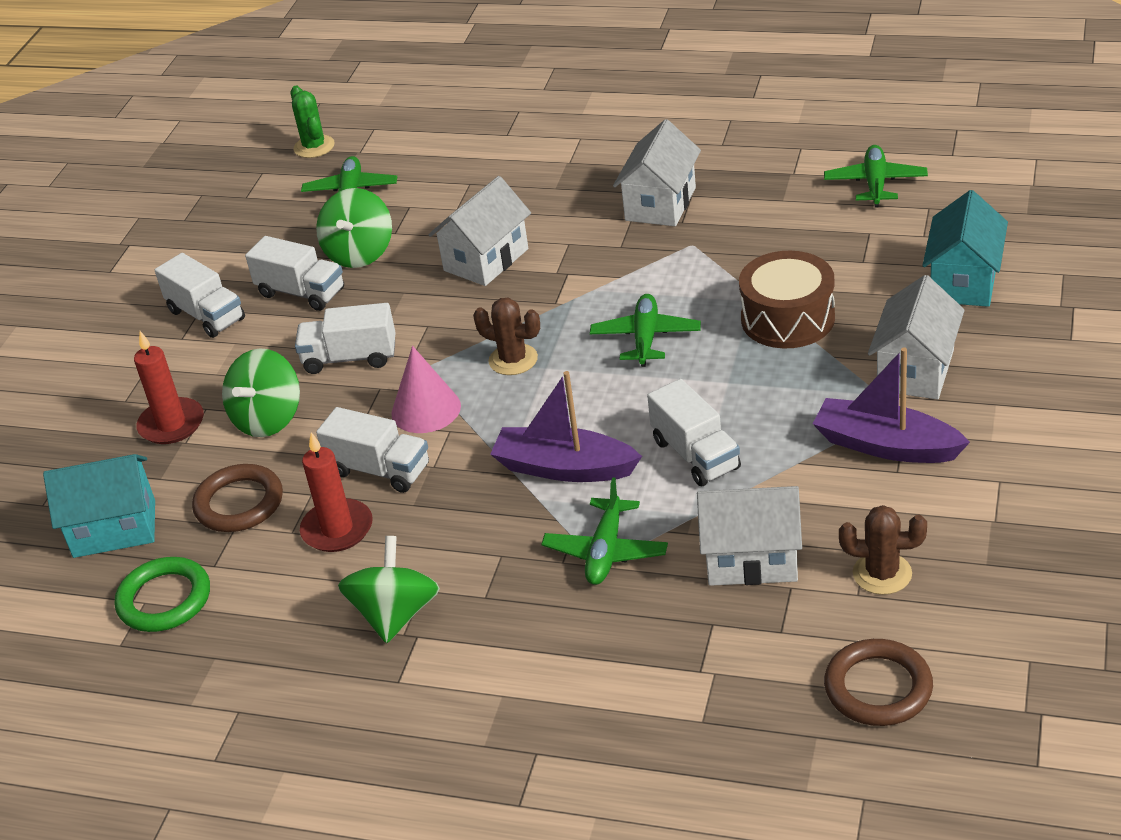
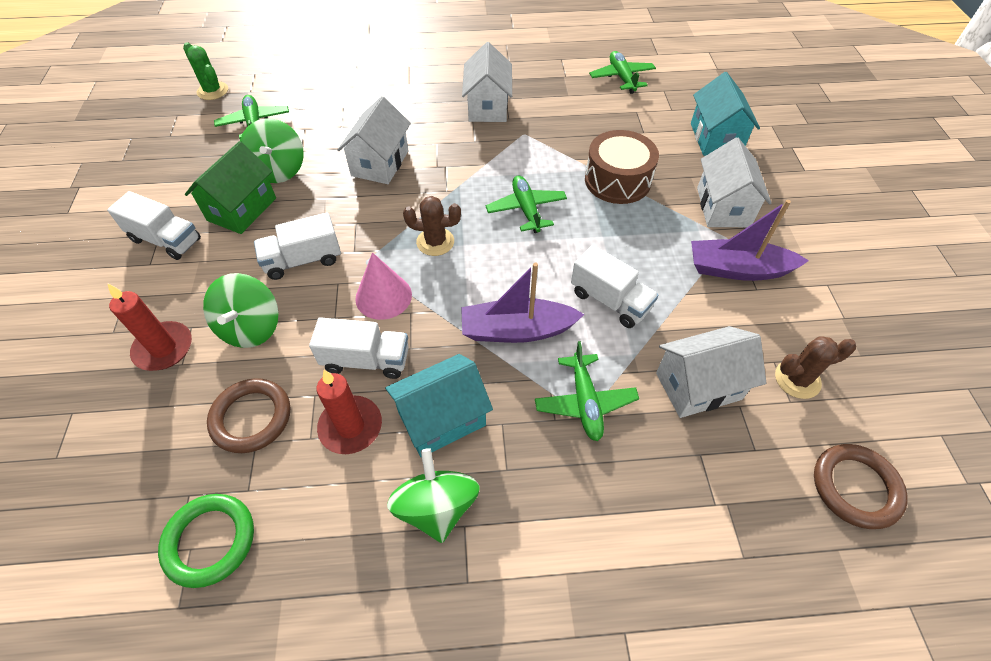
camera: 25 degrees left, 15 degrees up
(114, 529) = (137, 470): turquoise house -> turquoise house (442, 419)
(301, 293) = (242, 209): white truck -> green house

